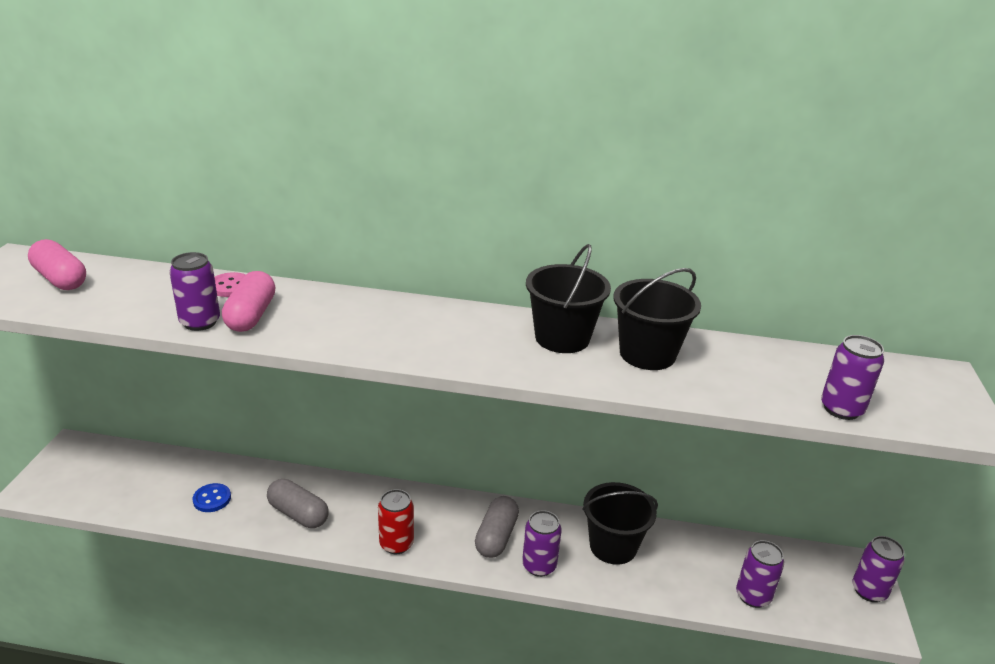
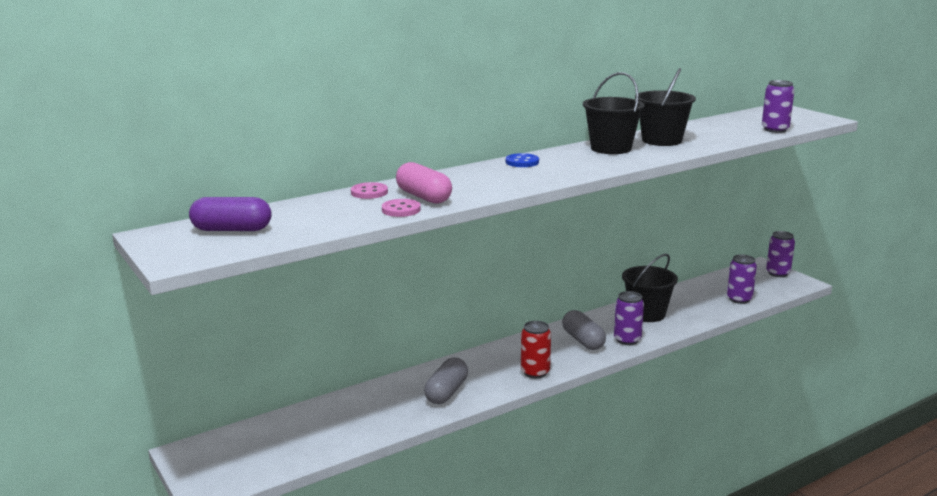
camera: 40 degrees left, 10 degrees down
(60, 279) = (232, 230): pink capsule -> purple capsule
(200, 322) = (401, 210): purple can -> pink button
(212, 499) = (370, 417): blue button -> blue button (522, 162)
(298, 514) = (446, 392): grey capsule -> grey capsule turned 60 degrees counterclockwise

